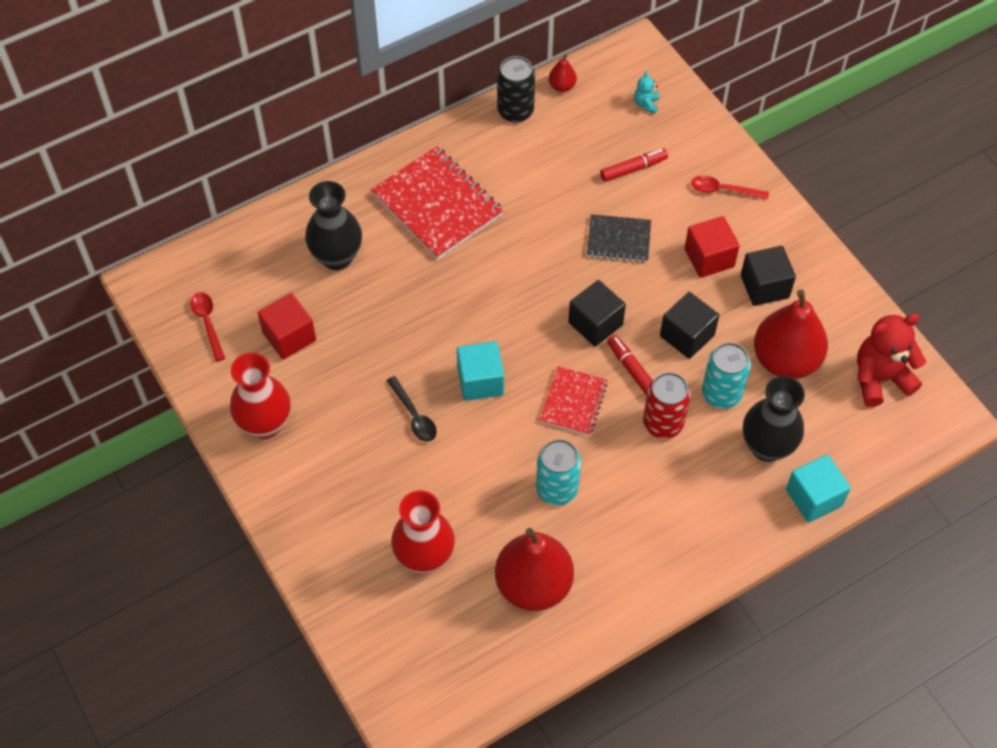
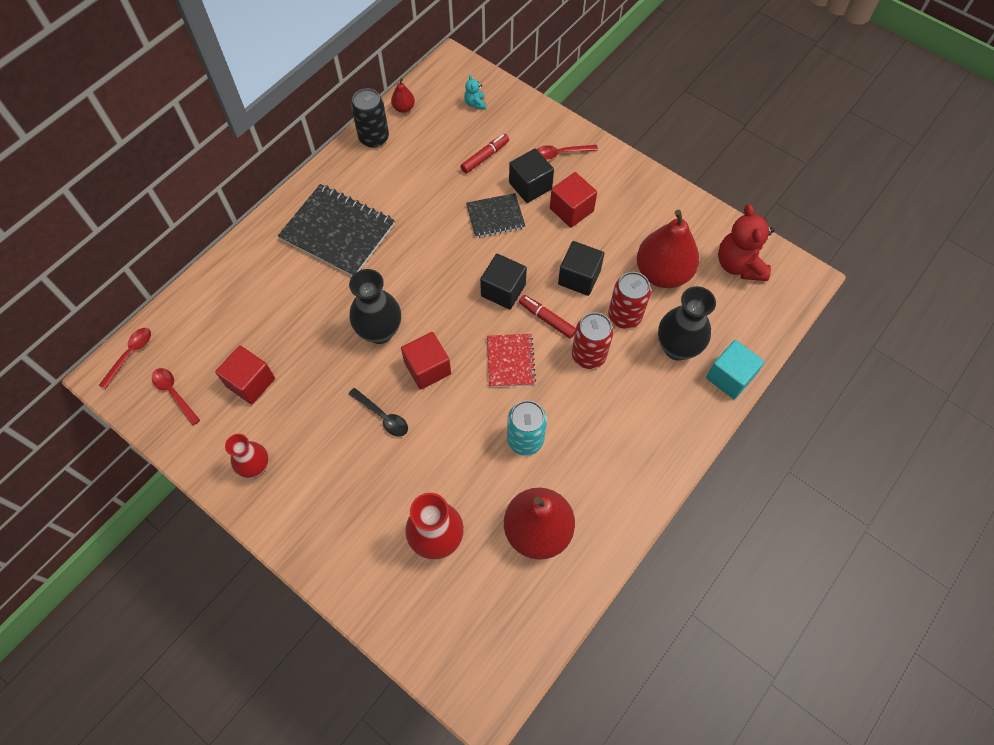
camera: 20 degrees left, 5 degrees up
(176, 269) = (130, 355): none -> red spoon
(265, 424) = (256, 467): red vase -> red vase, size x0.66
(337, 257) = (268, 301): black vase -> black vase (379, 331)
(437, 205) = (338, 232): red notebook -> black notebook
(480, 381) = (427, 368): turquoise cube -> red cube
(721, 394) = (624, 316): turquoise can -> red can
(764, 286) = (623, 219): black cube -> black cube (530, 186)
(880, 378) = (739, 265): red teddy bear -> red teddy bear turned 60 degrees counterclockwise

